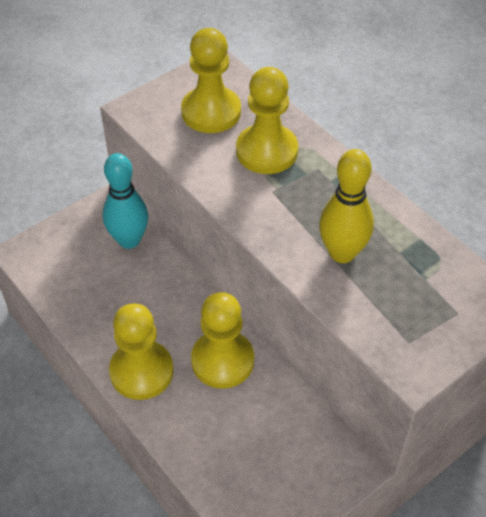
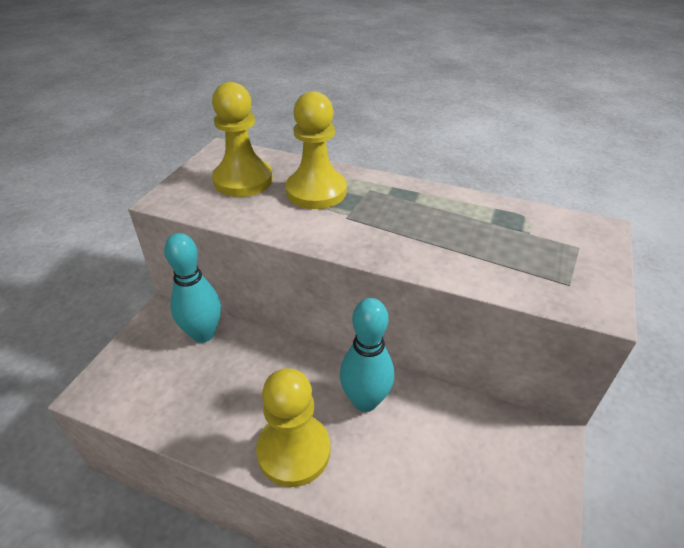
camera: 30 degrees left, 10 degrees down
(222, 361) = (365, 401): yellow pawn -> turquoise bowling pin
(342, 253) = (448, 240): yellow bowling pin -> none

